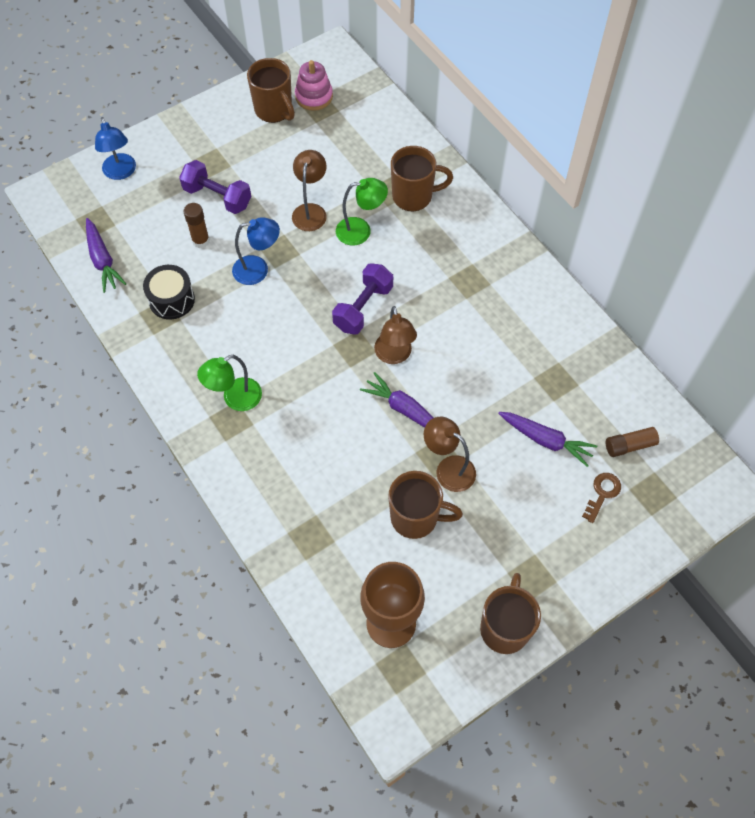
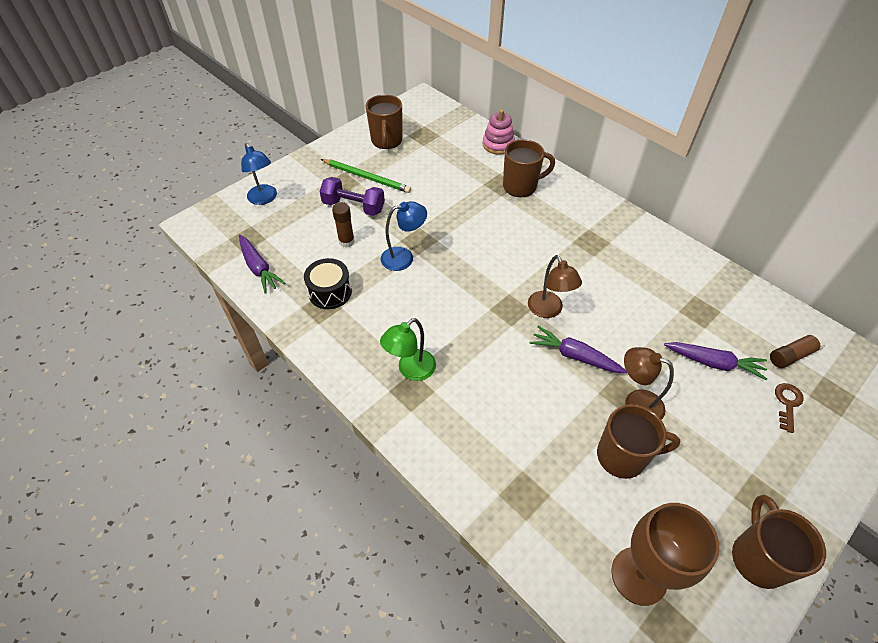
camera: 10 degrees left, 10 degrees down
(240, 159) = (367, 177): none -> green pencil
(274, 110) = (386, 141): brown mug -> brown mug turned 45 degrees clockwise
(310, 211) = (437, 207): brown lamp -> none
(314, 96) = (416, 128): pink stacking toy -> pink stacking toy (498, 145)
(361, 231) = (485, 216): green lamp -> none
(363, 308) = (507, 275): purple dumbbell -> none

